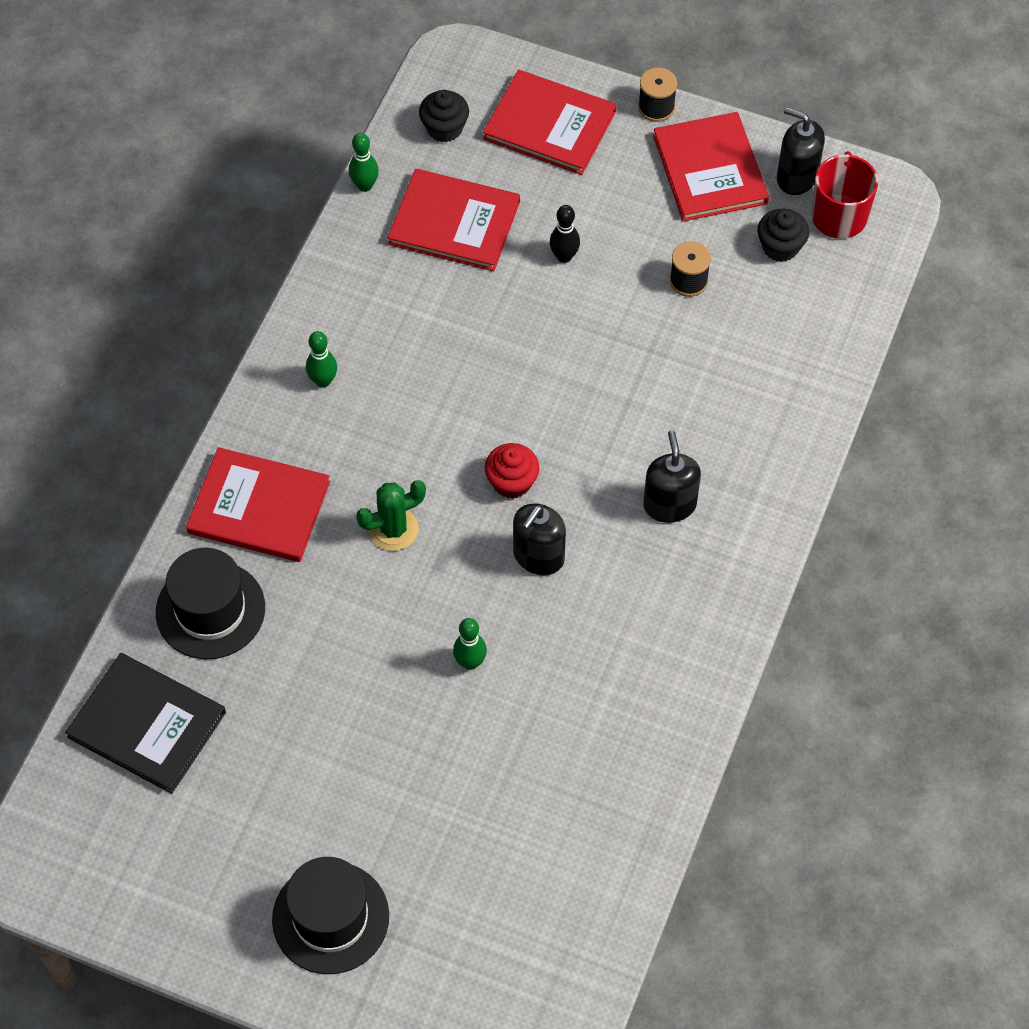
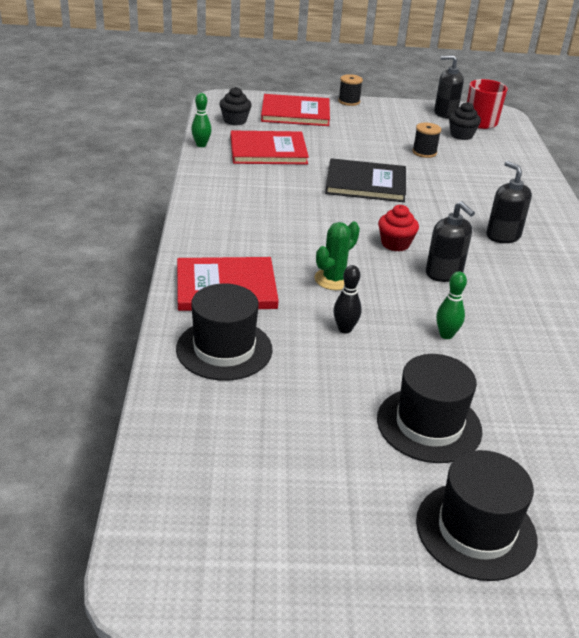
camera: 25 degrees left, 25 degrees down
(147, 725) = (213, 433): black book -> black book (365, 183)
(323, 381) = (231, 222): green bowling pin -> none
(366, 783) = (429, 425): none -> black hat
(538, 556) = (444, 273): black soap dispenser -> black soap dispenser turned 45 degrees counterclockwise
(564, 256) = (345, 154): black bowling pin -> black bowling pin (345, 329)
(710, 169) = (397, 116): red book -> none

